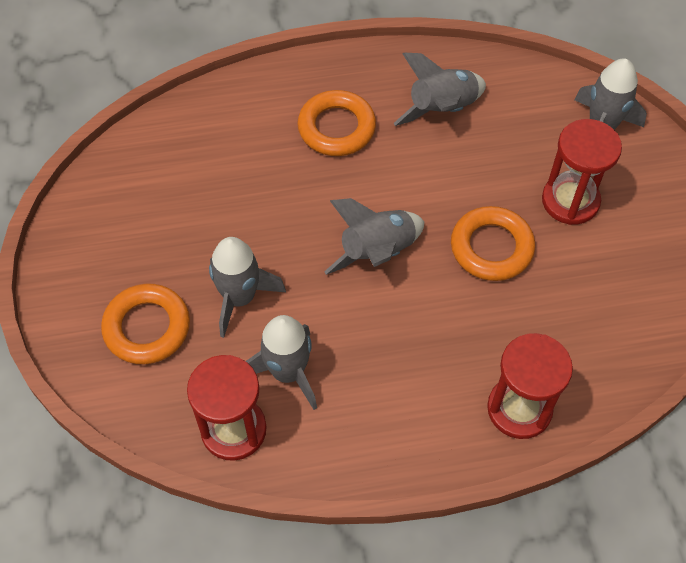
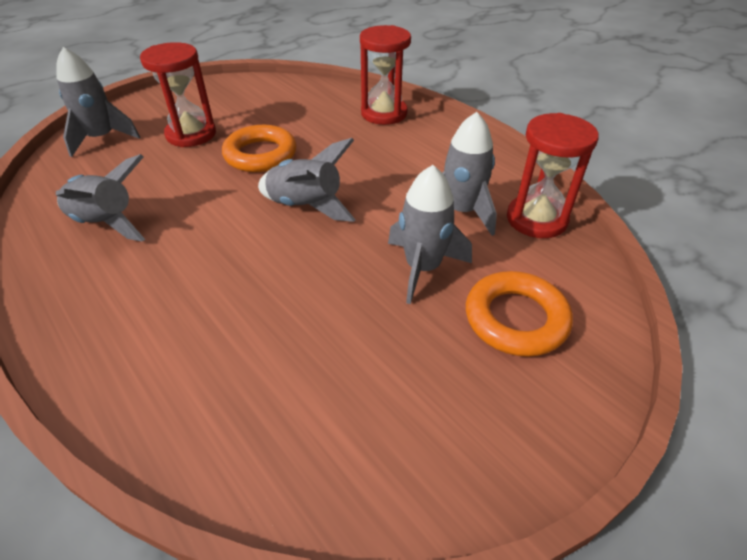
camera: 120 degrees left, 15 degrees down
(336, 128) = (162, 286): orange ring -> none

